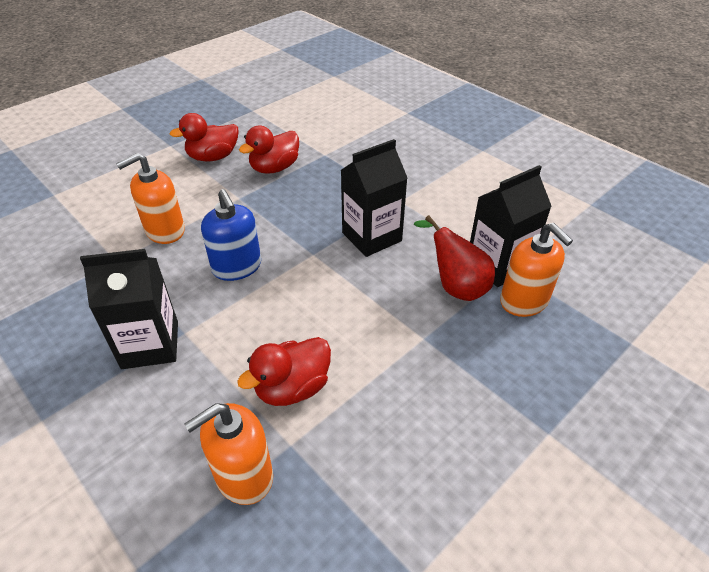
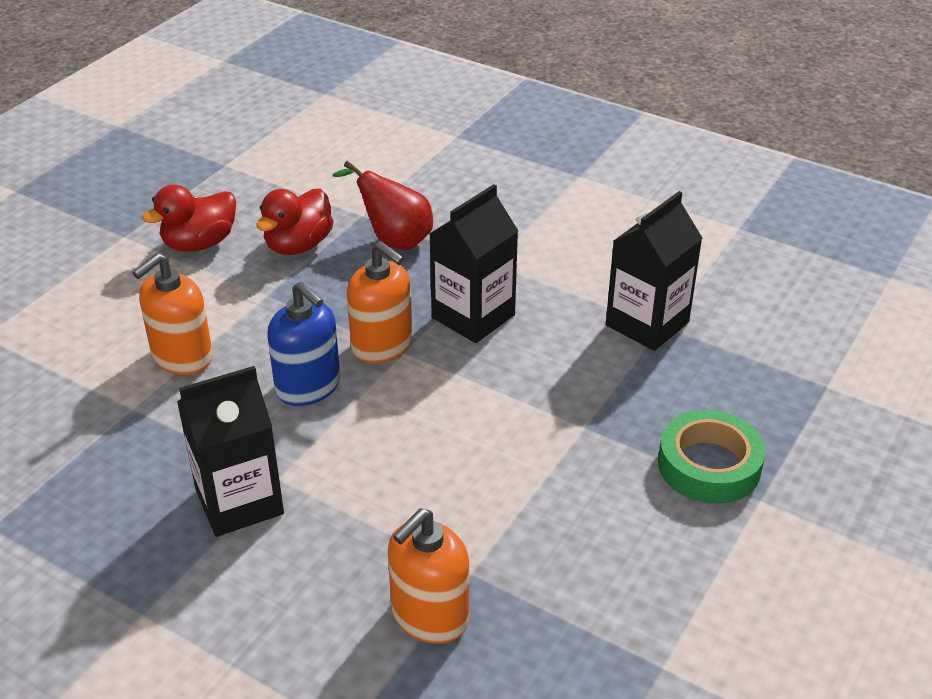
camera: 15 degrees left, 5 degrees down
(292, 388) = (447, 513): red duck -> none
(455, 286) = (603, 359): red pear -> red pear (393, 240)
(513, 392) = (709, 465): none -> green tape
(524, 301) = (691, 361): orange soap dispenser -> orange soap dispenser (382, 345)

